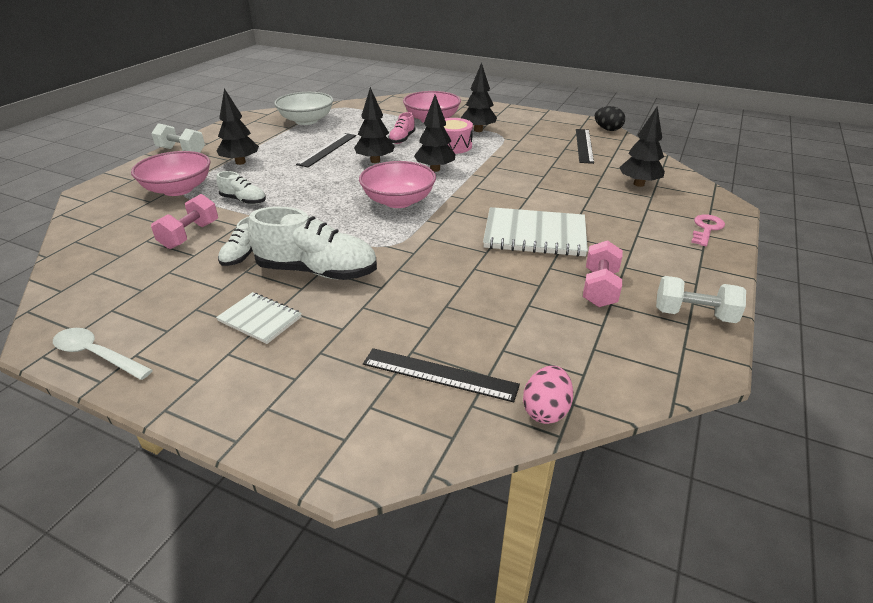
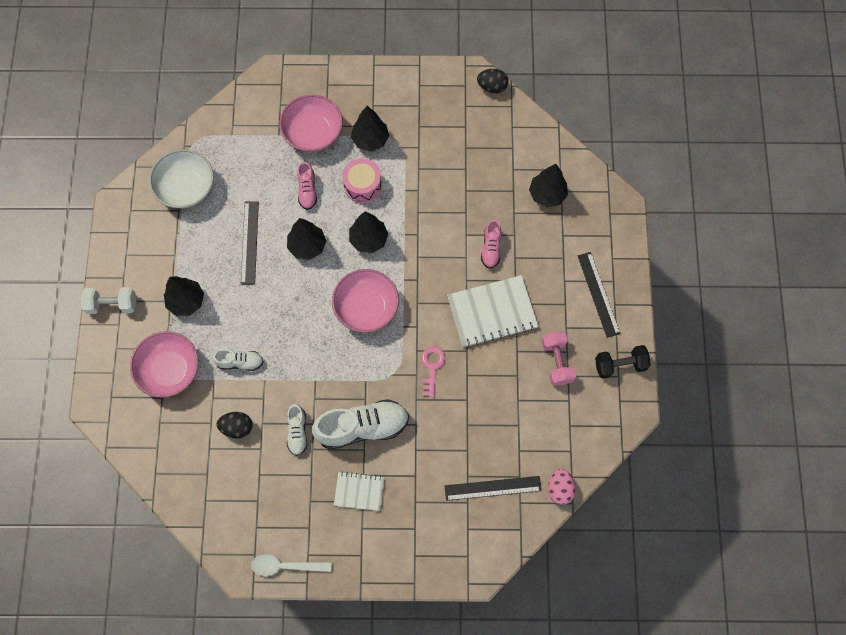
camera: 25 degrees left, 35 degrees up
(190, 235) = (237, 427): pink dumbbell -> black egg
(558, 198) = (491, 248): none -> pink shoe
(584, 145) = (481, 134): black ruler -> black ruler (598, 294)
(694, 315) = (620, 365): white dumbbell -> black dumbbell
(706, 229) = (611, 249): pink key -> pink key (432, 367)

